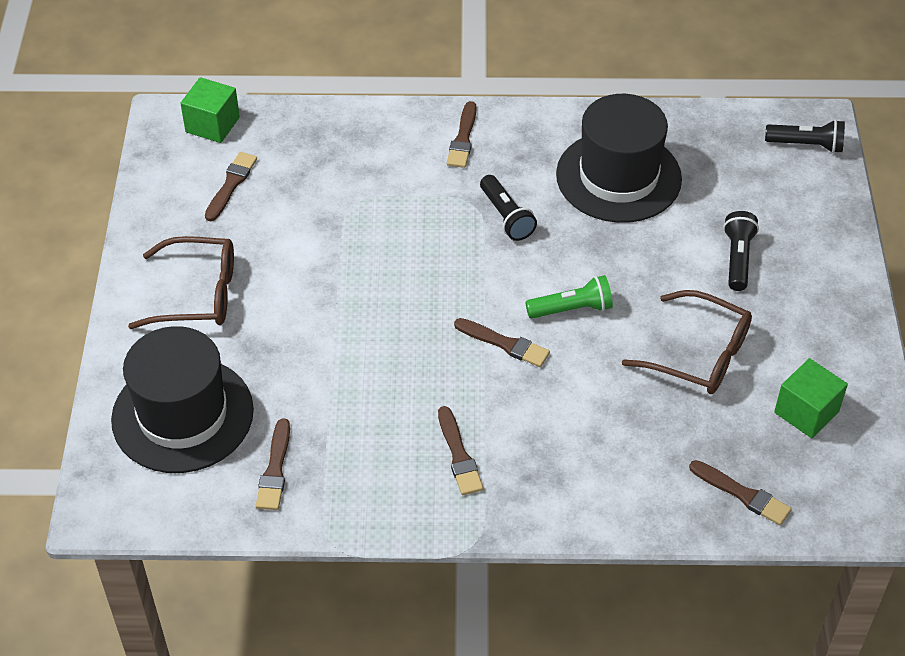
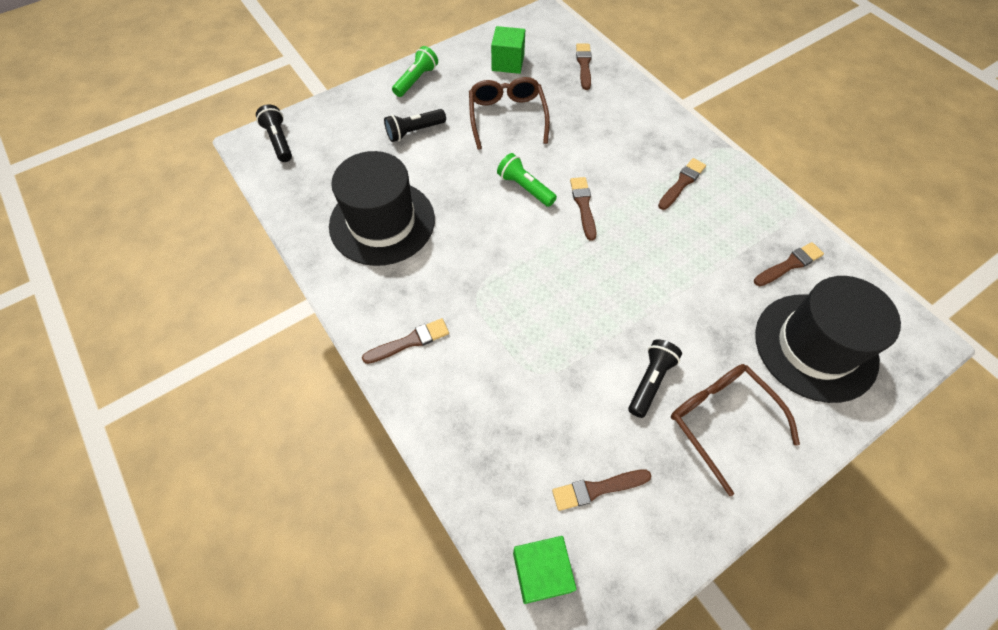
camera: 125 degrees left, 10 degrees up
(506, 217) = (473, 265): black flashlight -> black flashlight (650, 381)
(835, 302) = (416, 80): none -> green flashlight

